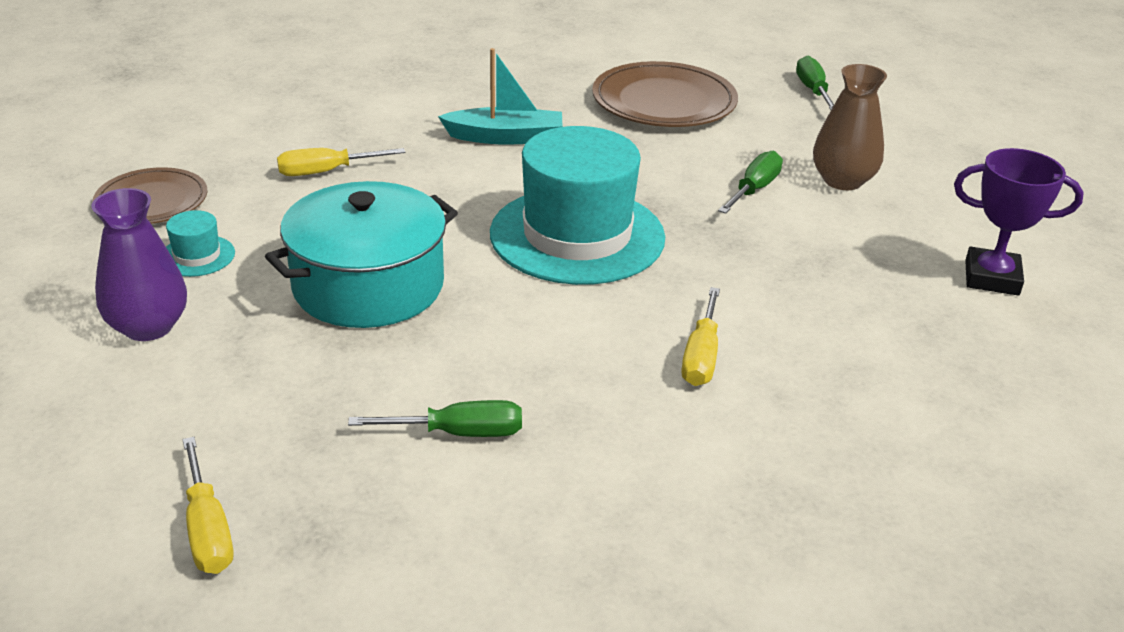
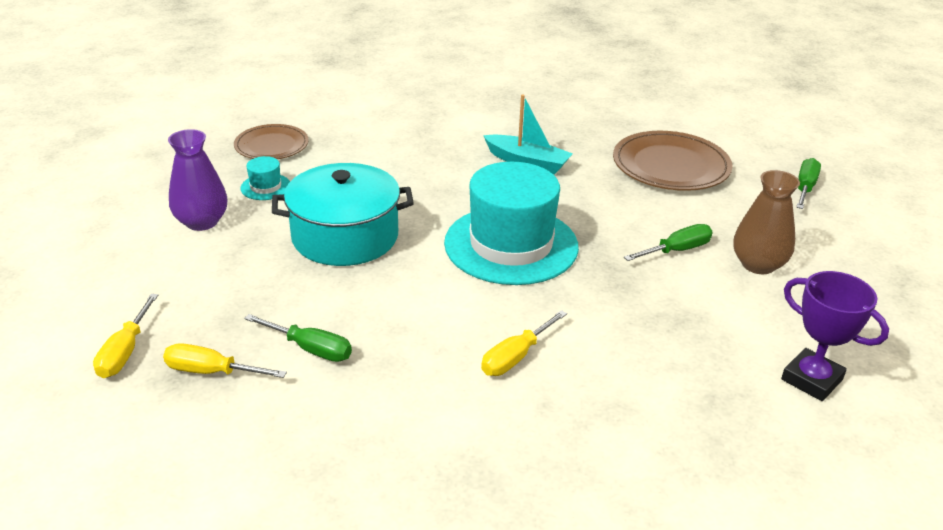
camera: 30 degrees right, 0 degrees up
(327, 172) = (389, 155): yellow screwdriver -> yellow screwdriver (212, 372)

